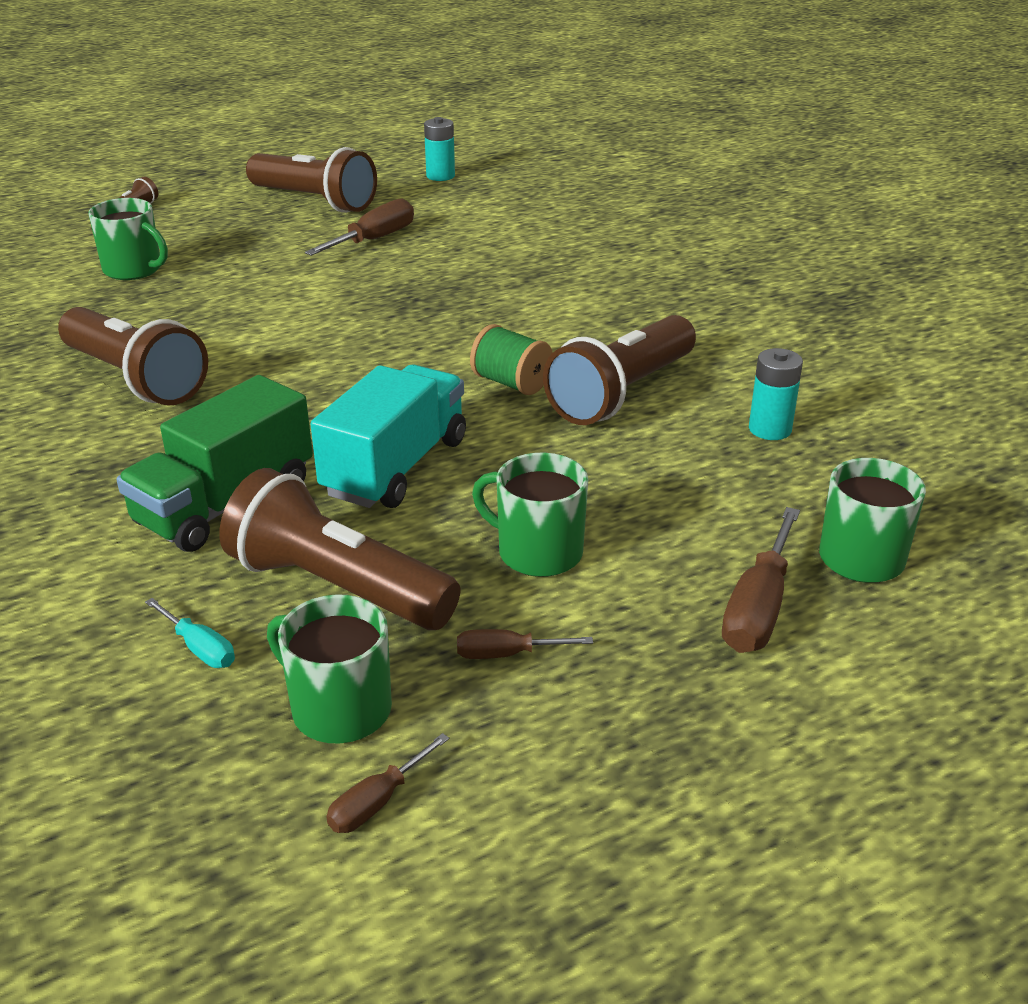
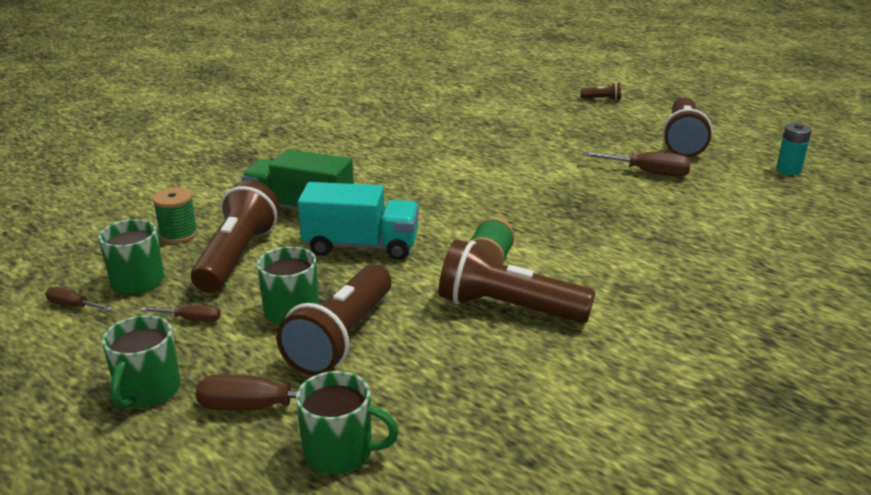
camera: 70 degrees right, 5 degrees down
(134, 270) = (527, 120): green mug -> green mug (147, 391)
(135, 379) = (407, 154): brown flashlight -> brown flashlight (341, 337)
(199, 648) = (178, 234): turquoise screwdriver -> green spool
(507, 654) = (191, 319): brown screwdriver -> brown screwdriver turned 120 degrees clockwise
(770, 429) = (503, 384): turquoise battery -> none

